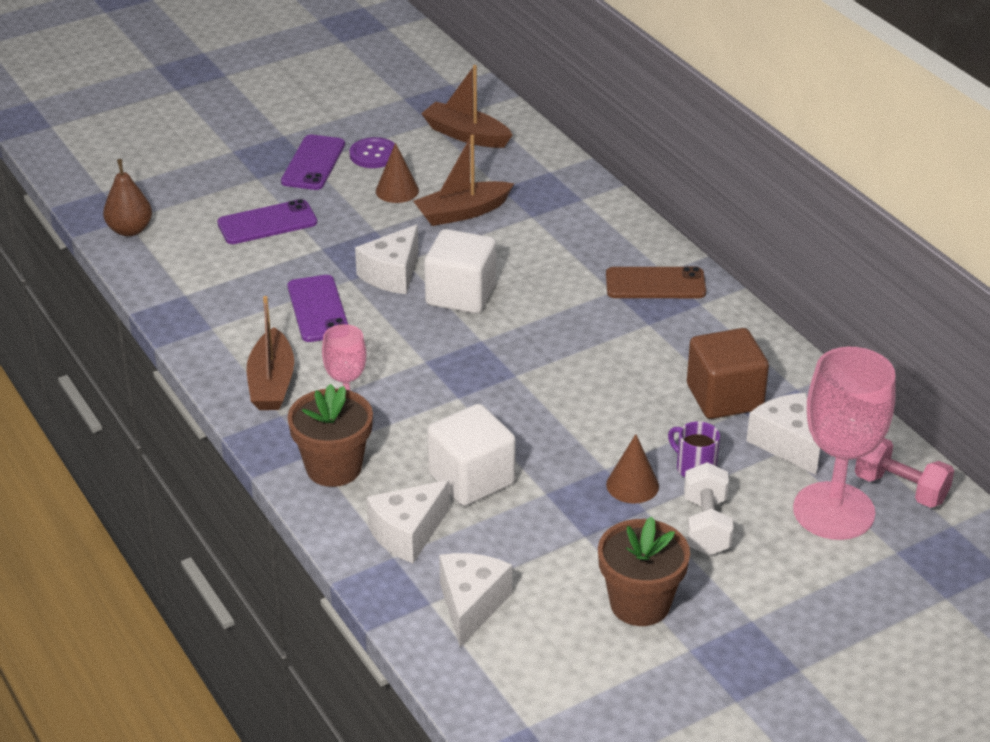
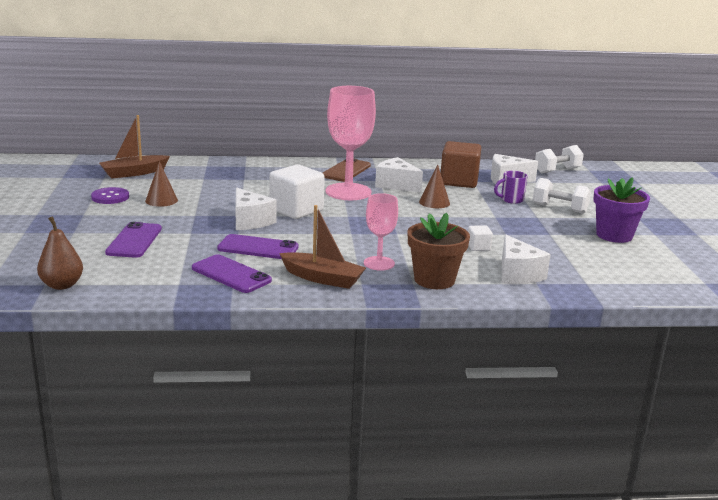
camera: 65 degrees left, 15 degrees down
(313, 163) = (88, 213): purple phone -> purple phone (231, 274)
(462, 212) = (213, 191): brown boat -> none
(471, 479) = (478, 247): white cube -> white cube, size x0.46
(471, 605) = (594, 273): white cheese -> white cheese (396, 185)
(632, 485) = (514, 214): brown cone -> brown cone (434, 202)
(640, 604) = (614, 235): brown flower pot -> purple flower pot
(833, 511) = (565, 184): pink goblet -> pink goblet (348, 192)
(900, 489) = (557, 171): pink dumbbell -> white dumbbell

